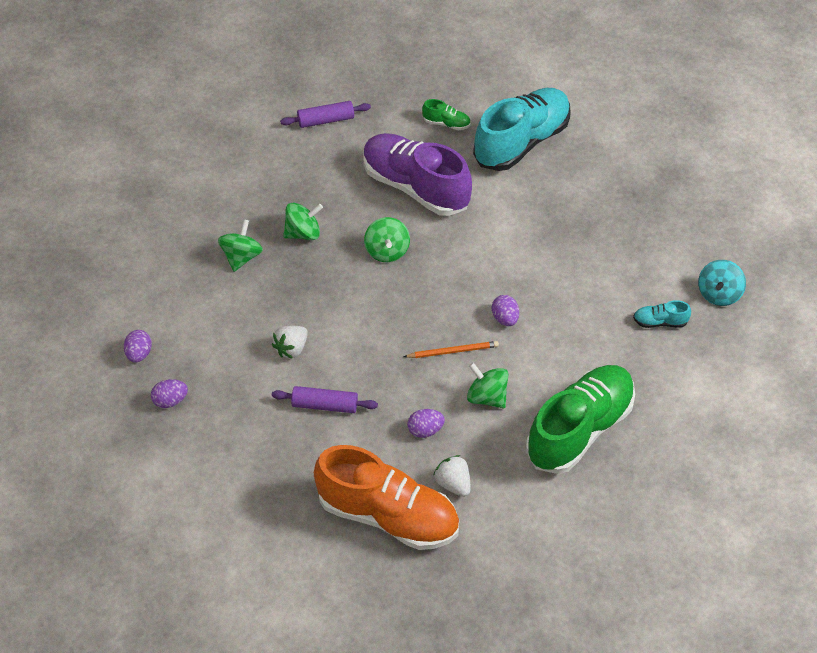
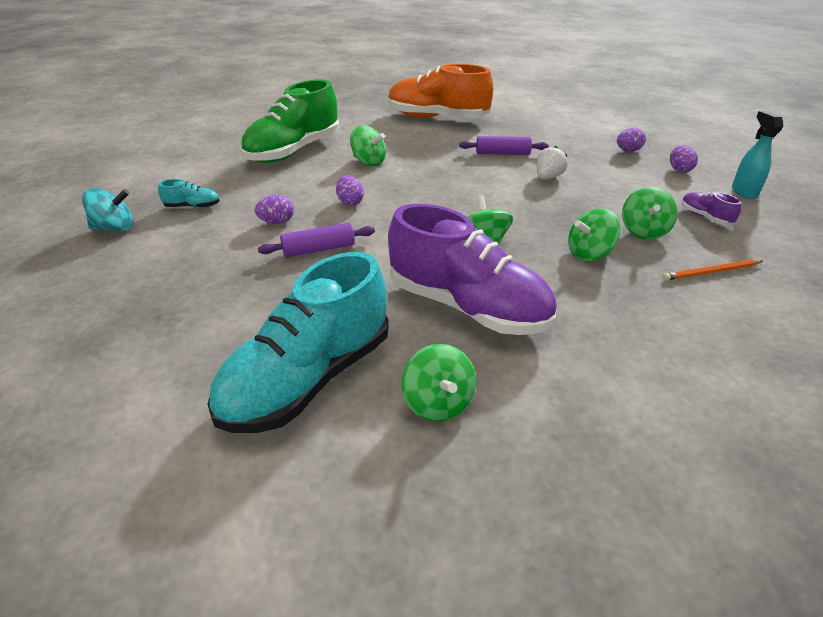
camera: 175 degrees right, 15 degrees down
(104, 308) = (743, 192): none -> turquoise spray bottle
(173, 272) = (705, 217): none -> purple shoe
(326, 120) = (647, 395): purple rolling pin -> purple rolling pin (319, 249)
(425, 430) = (418, 146): purple egg -> purple egg (277, 222)
(446, 123) = (438, 403): green shoe -> green spinning top
(453, 351) = (400, 182): orange pencil -> orange pencil (710, 272)
(453, 483) = (393, 129): white strawberry -> none
(718, 294) = (114, 228): turquoise spinning top -> turquoise spinning top turned 60 degrees clockwise

